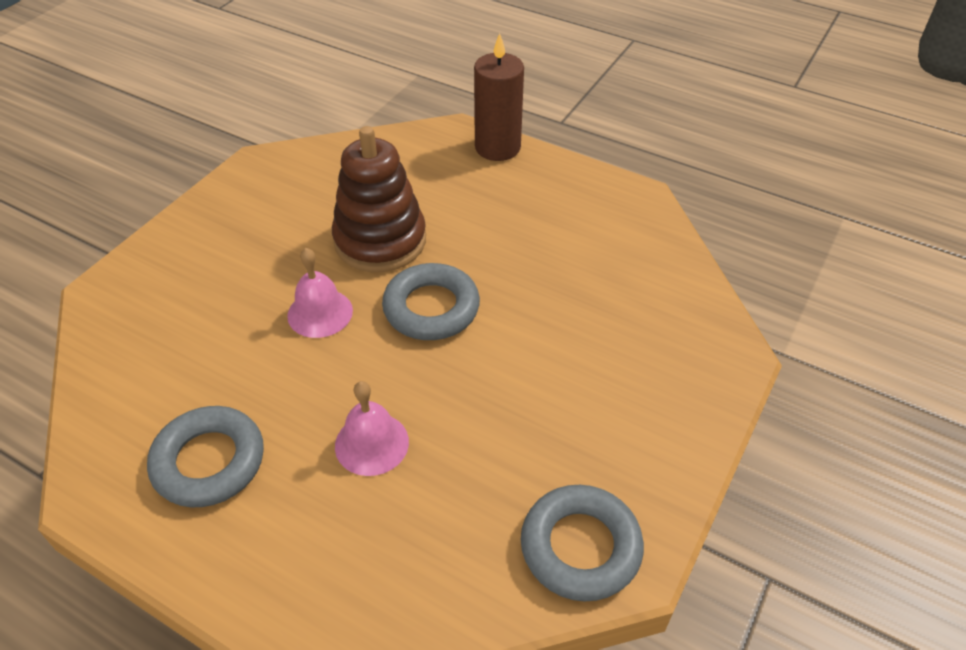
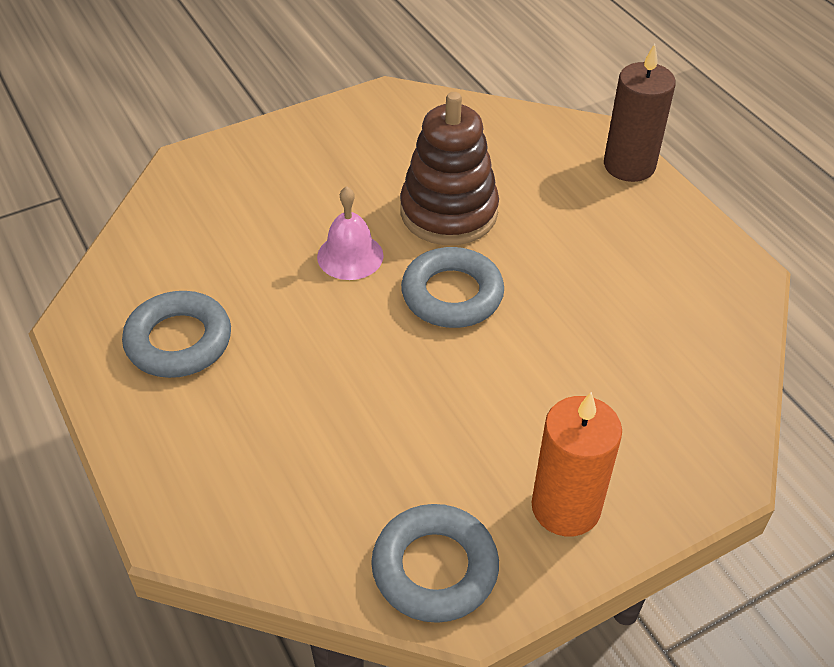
camera: 30 degrees right, 0 degrees up
(371, 443) = (317, 389): pink bell -> none
(643, 440) = (565, 507): none -> orange candle

